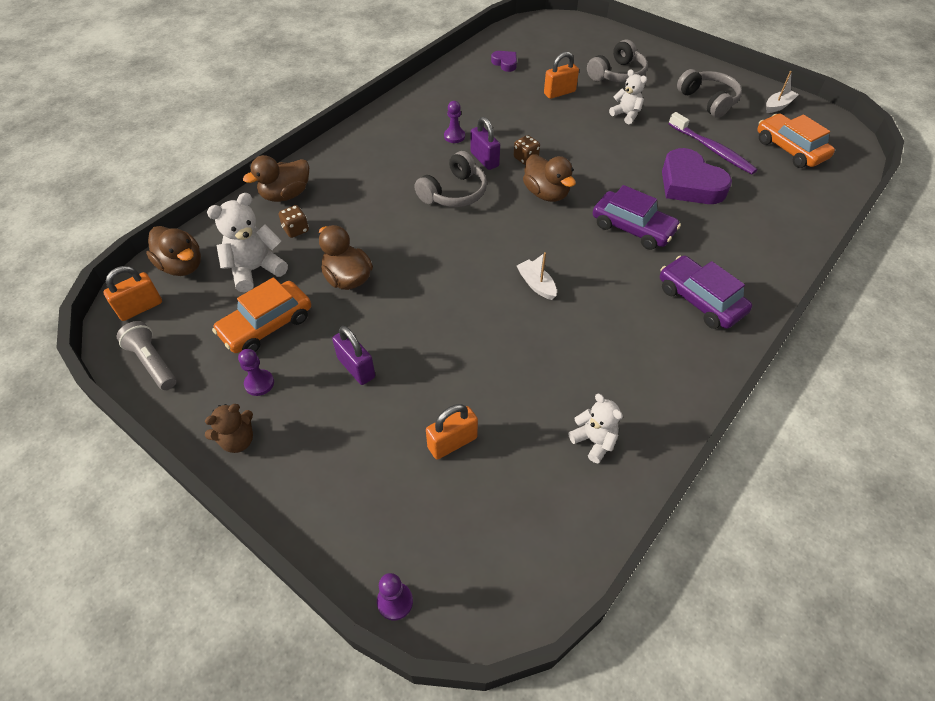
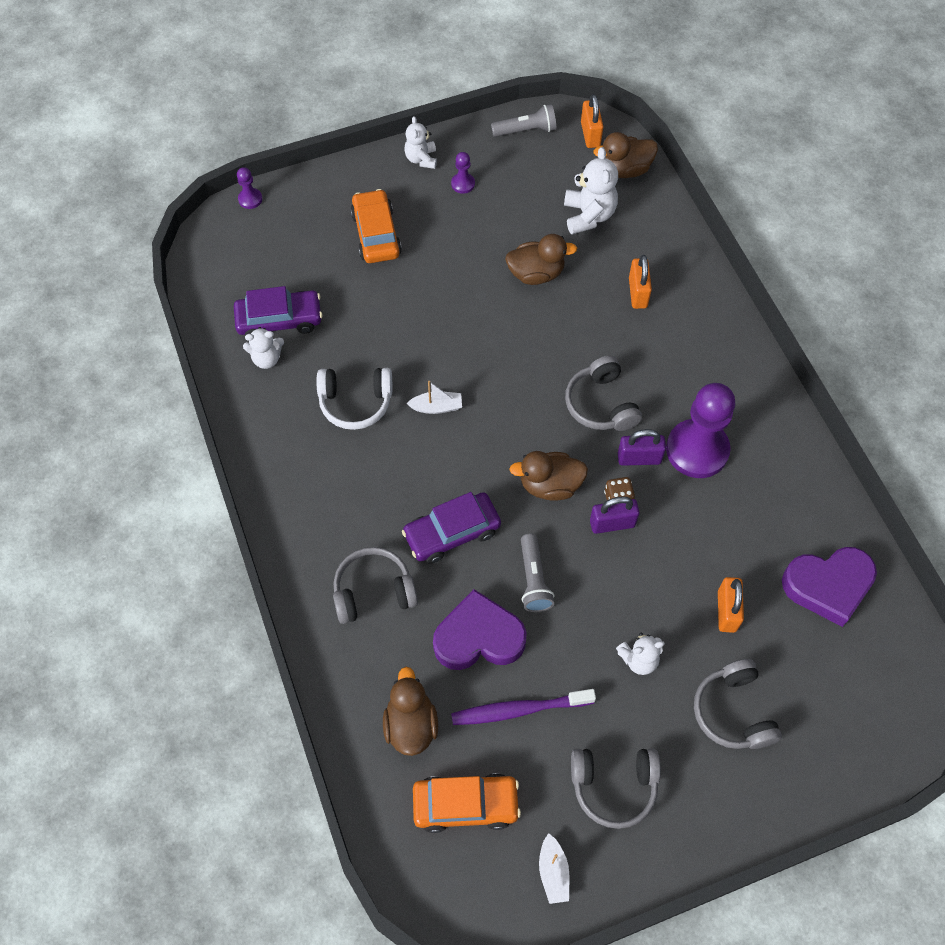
camera: 120 degrees right, 10 degrees up
(238, 440) = (421, 159): brown teddy bear -> white teddy bear
(266, 325) = (518, 204): orange car -> orange car (376, 234)
(286, 195) = (680, 267): brown duck -> brown duck (411, 724)
(296, 230) = (623, 259): brown dice -> none
(356, 368) = (436, 245): purple padlock -> purple padlock (612, 523)
(452, 442) = (330, 274): orange padlock -> orange padlock (638, 293)
(454, 136) = (697, 450): purple pawn -> purple pawn, size x2.33
(505, 63) = (828, 586): purple heart -> purple heart, size x2.03
(579, 342) = (355, 402): none -> white headphones
(624, 175) = (533, 579): none -> grey flashlight
(700, 300) = (330, 526): purple car -> purple car (279, 320)
(719, 249) = (373, 591): none -> grey headphones

